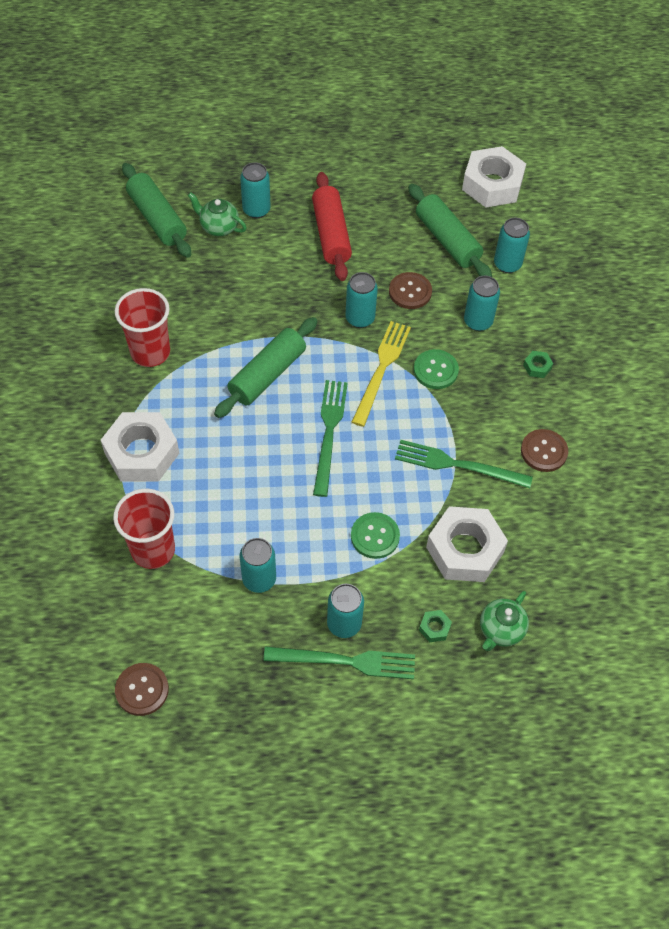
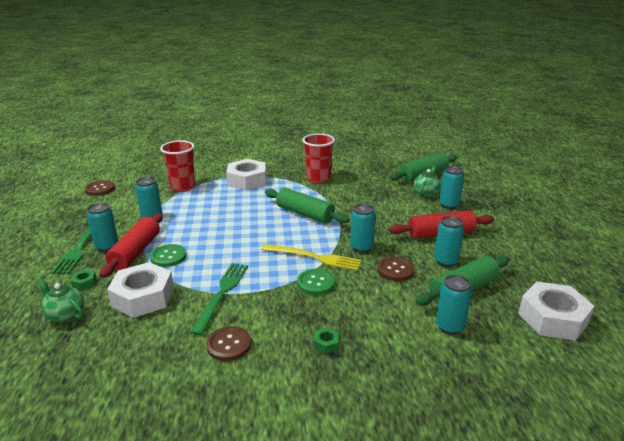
camera: 90 degrees right, 30 degrees down
(329, 433) = (256, 237): green fork -> none
(361, 580) = (136, 252): none -> red rolling pin
(478, 321) = (373, 306): turquoise can -> turquoise can (445, 261)

